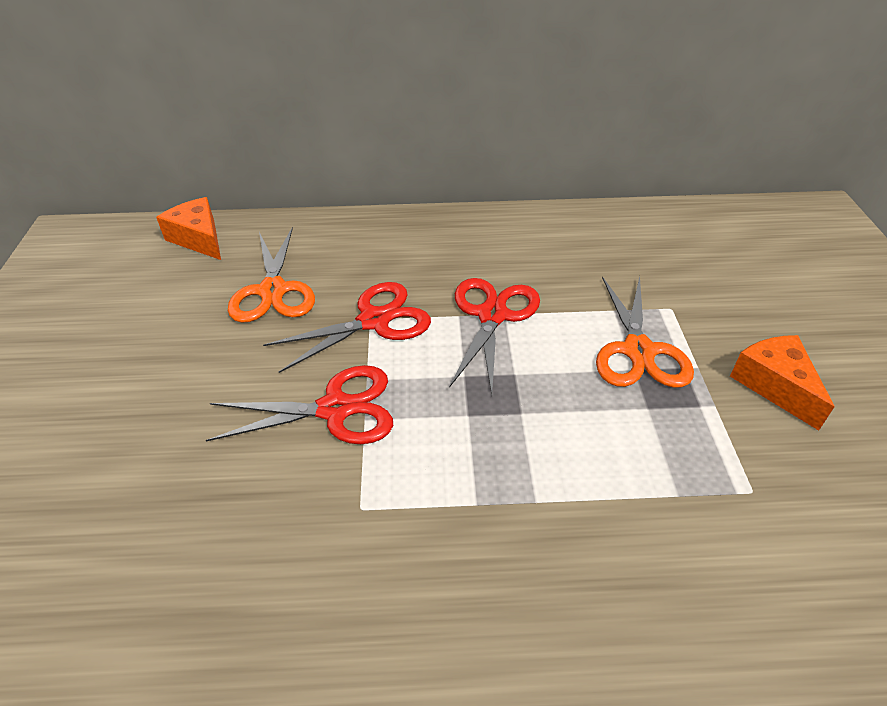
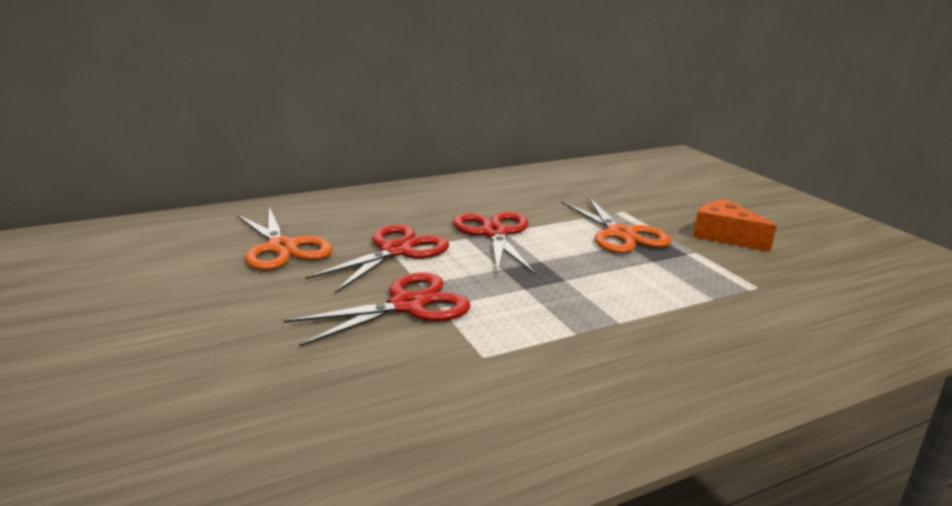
camera: 25 degrees left, 20 degrees down
(199, 238) = (172, 227): orange cheese -> none

